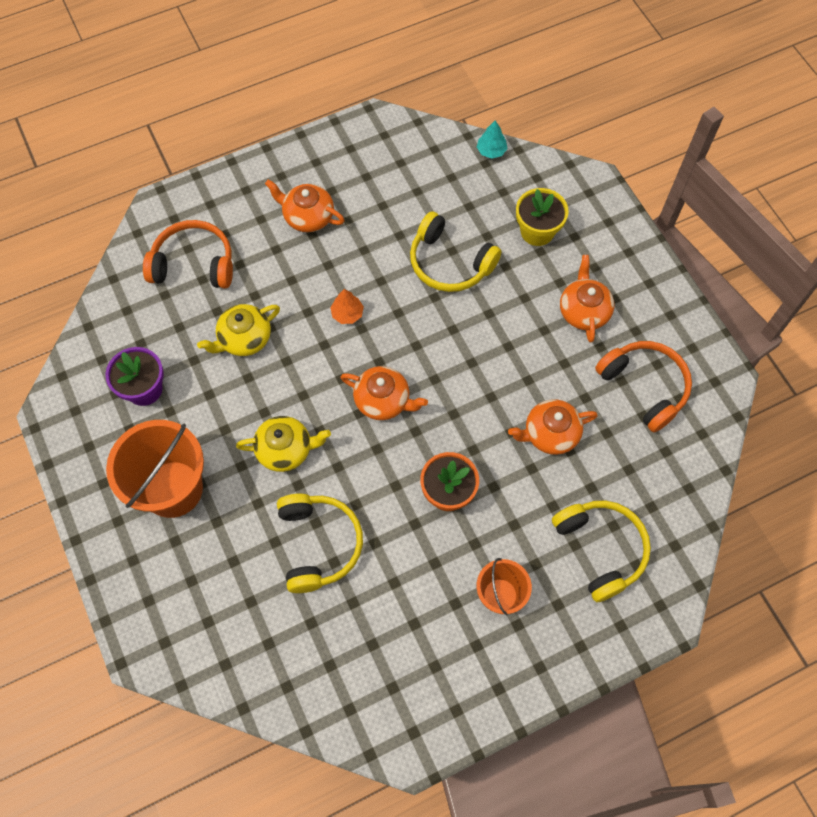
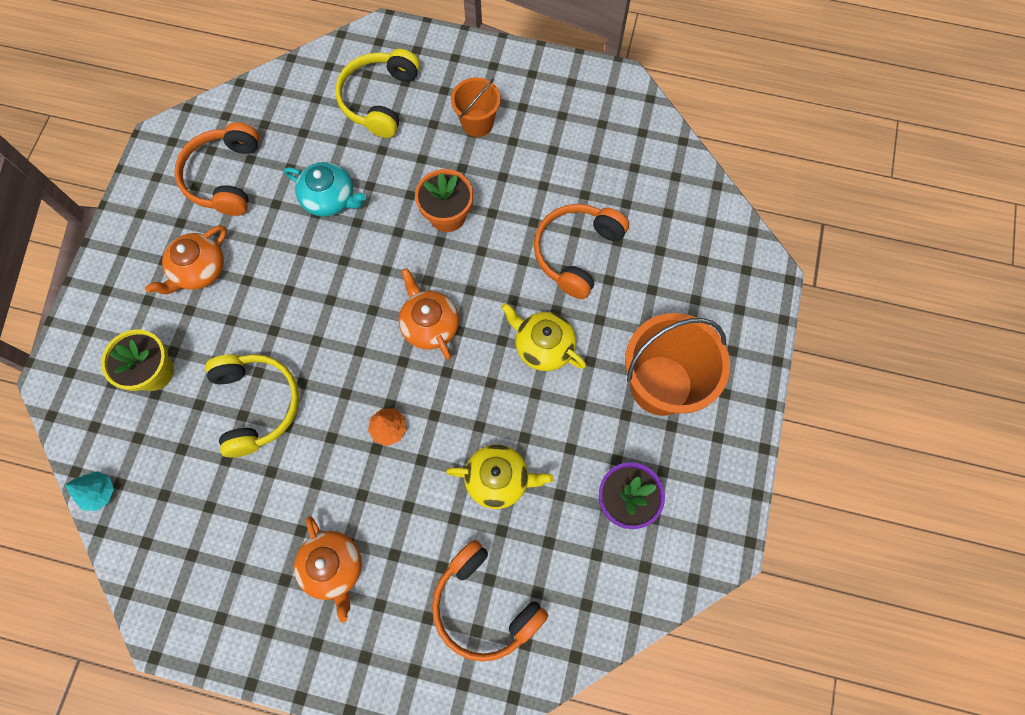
camera: 140 degrees left, 5 degrees up
(319, 544) = (576, 252): yellow headphones -> orange headphones
(550, 433) = (330, 199): orange teapot -> turquoise teapot

